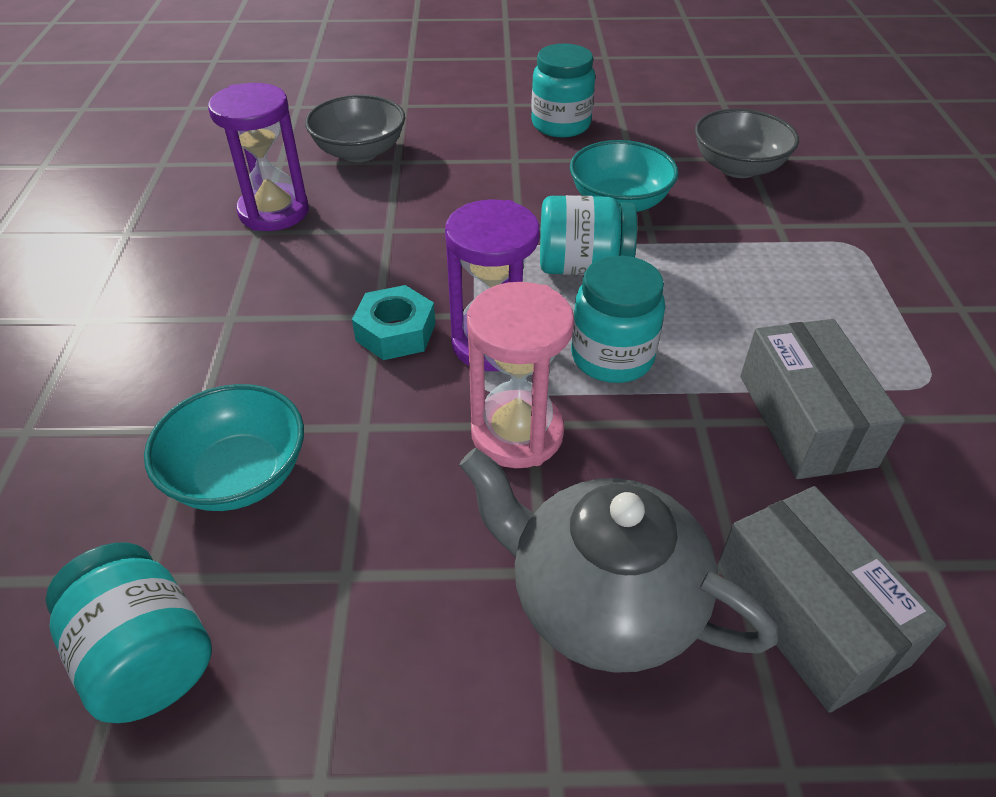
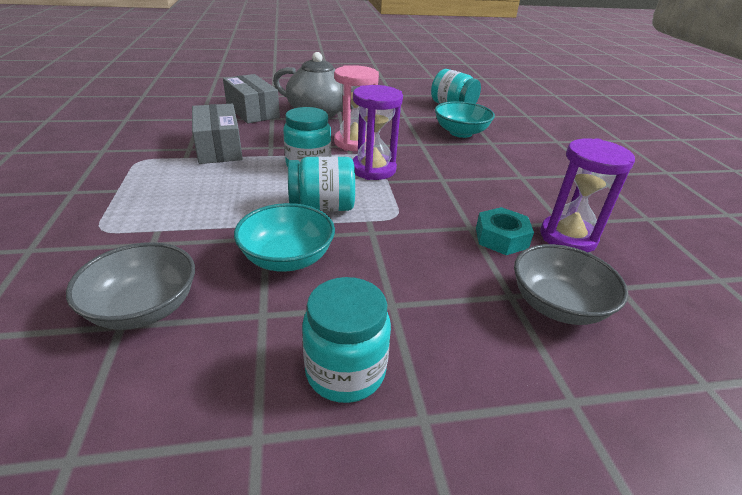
camera: 170 degrees right, 10 degrees down
(395, 332) = (428, 173): turquoise nut -> turquoise nut (501, 238)

